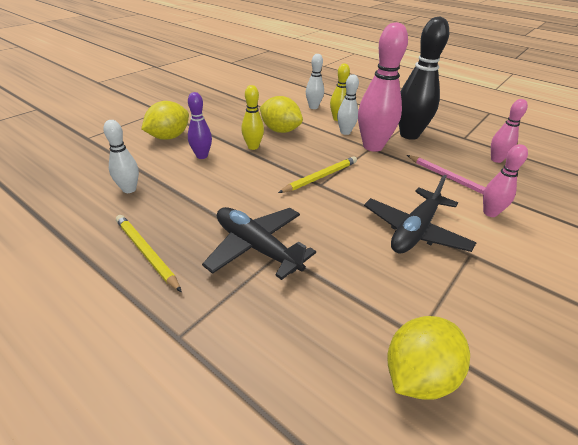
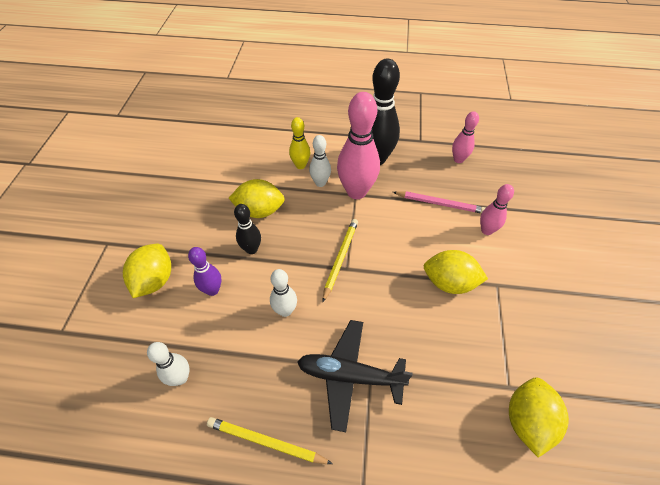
camera: 30 degrees left, 15 degrees up
(253, 147) = (251, 249): yellow bowling pin -> black bowling pin
(313, 107) = (265, 157): white bowling pin -> white bowling pin (285, 311)
(415, 231) = (449, 283): black plane -> yellow lemon

